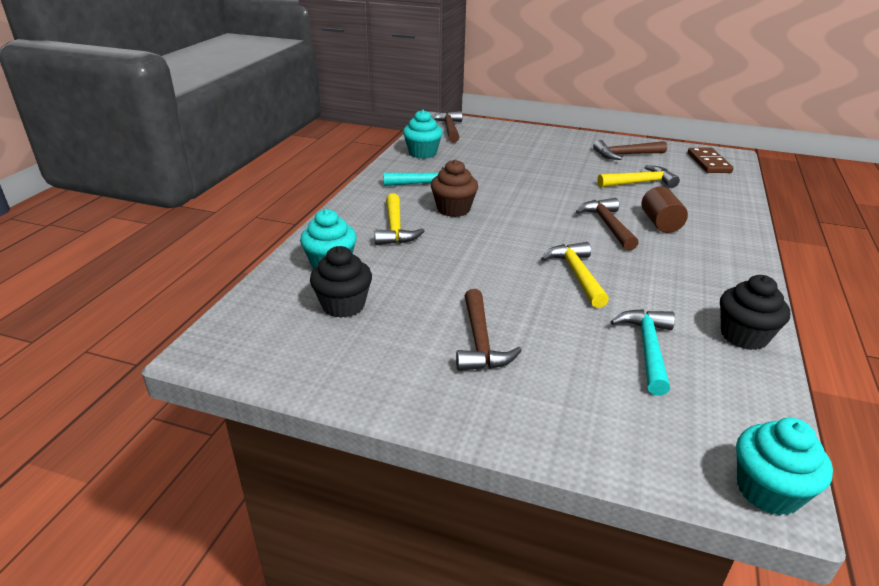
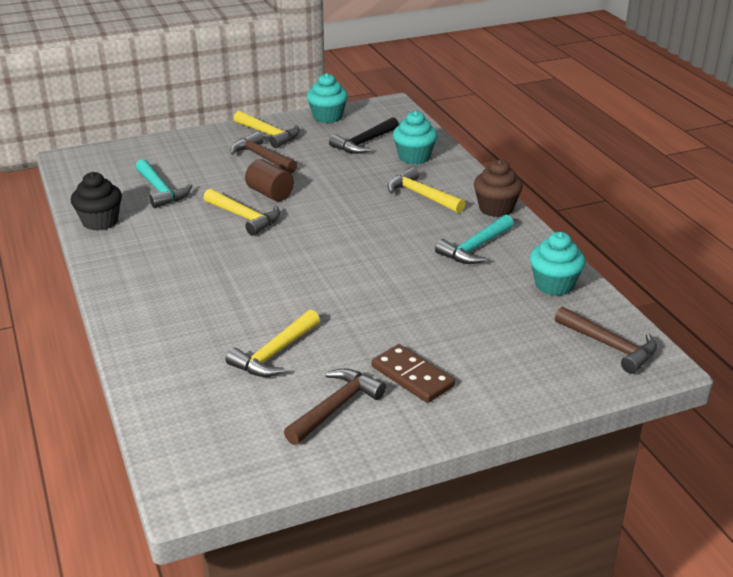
camera: 140 degrees right, 0 degrees up
(343, 305) = (364, 143): black cupcake -> black hammer
(426, 379) = (269, 134): none -> yellow hammer
(453, 209) = (408, 231): brown cupcake -> brown cupcake (496, 208)
(607, 225) = (260, 274): brown hammer -> none
(660, 223) = (212, 298): brown cylinder -> brown cylinder (270, 193)
(708, 163) = (212, 449): brown domino -> brown domino (412, 376)
(768, 490) = (72, 157): turquoise cupcake -> turquoise cupcake (327, 117)

